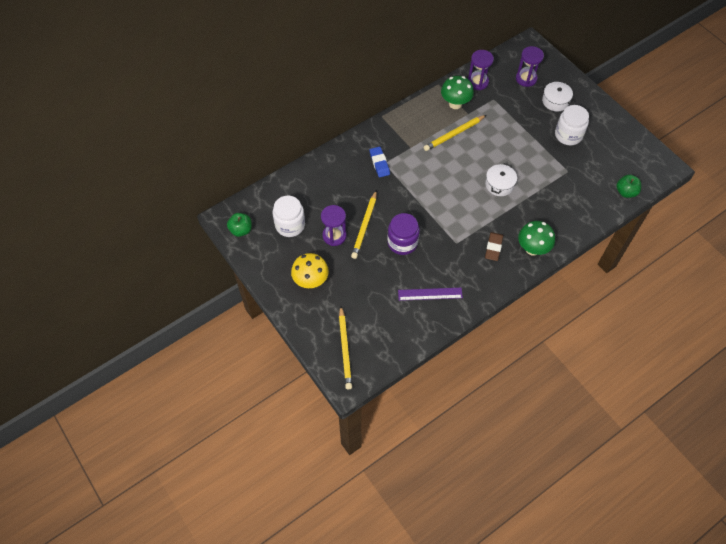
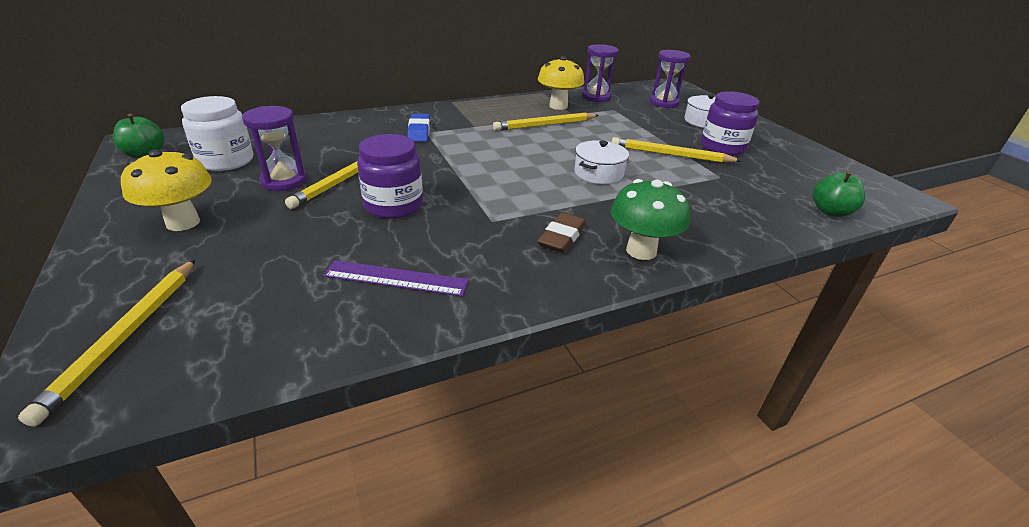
camera: 10 degrees right, 25 degrees down
(455, 104) = (558, 106): green mushroom -> yellow mushroom
(537, 152) = (670, 155): none -> yellow pencil
(568, 135) = (722, 147): white jar -> purple jar

